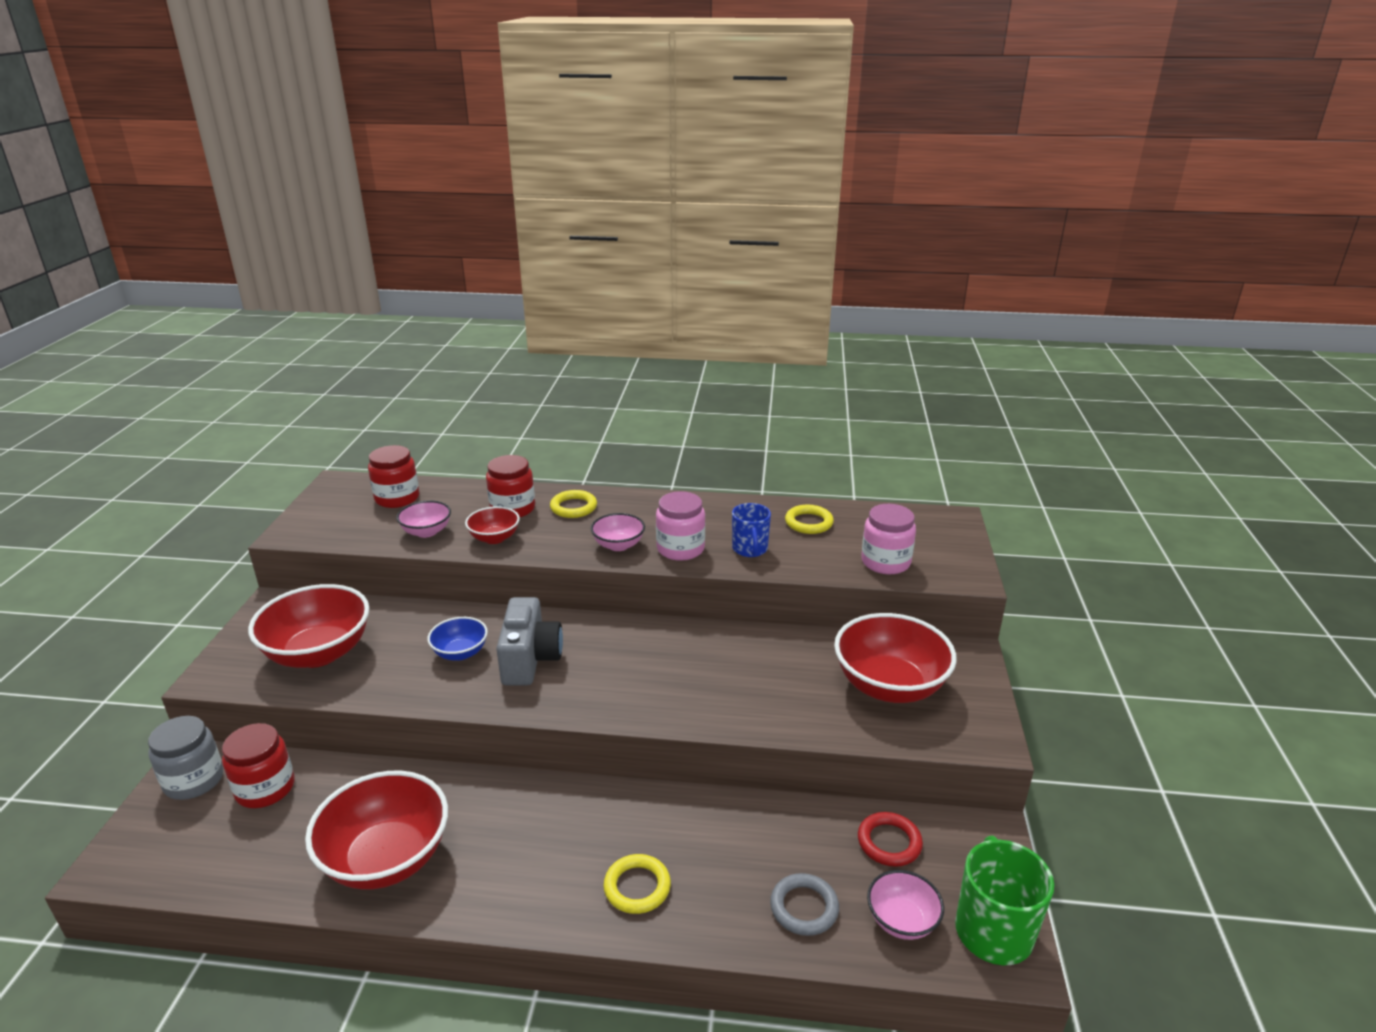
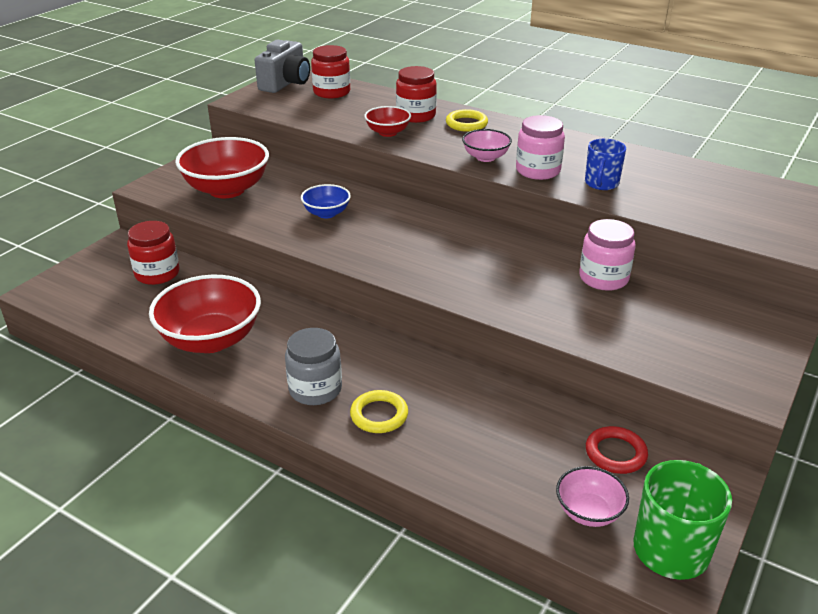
camera: 25 degrees right, 5 degrees up
(194, 780) = (116, 256): grey jar -> grey jar (315, 389)
(426, 532) = (339, 118): pink bowl -> none
(530, 659) = (376, 230): grey camera -> grey camera (286, 83)
(804, 907) = (507, 474): grey ring -> none
(808, 523) = (673, 175): yellow ring -> none
(885, 562) = (728, 220): pink jar -> pink jar (603, 278)
(889, 686) = (679, 326): red bowl -> none

